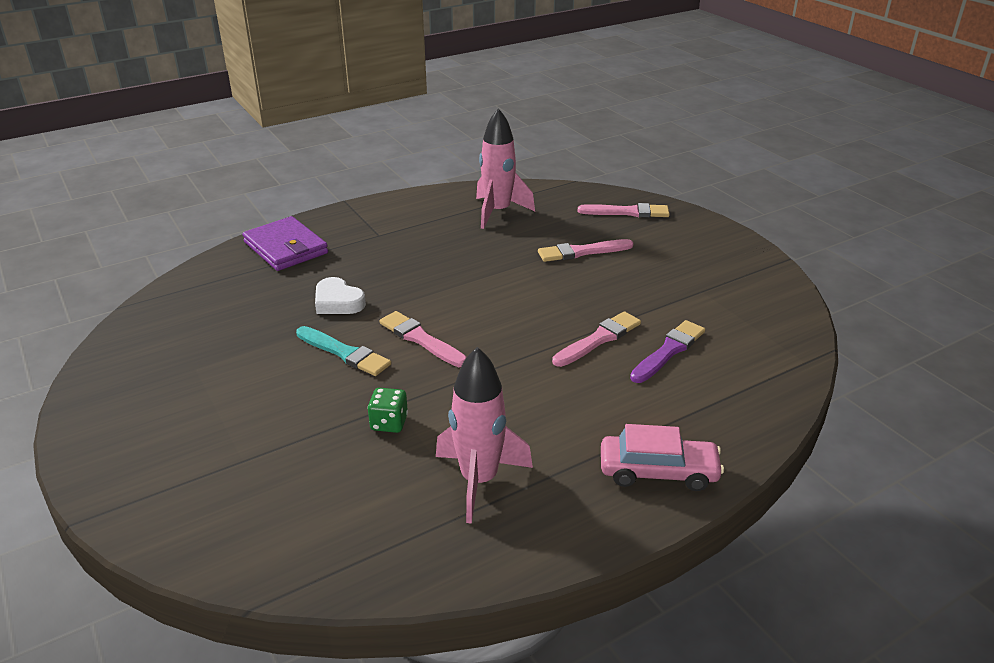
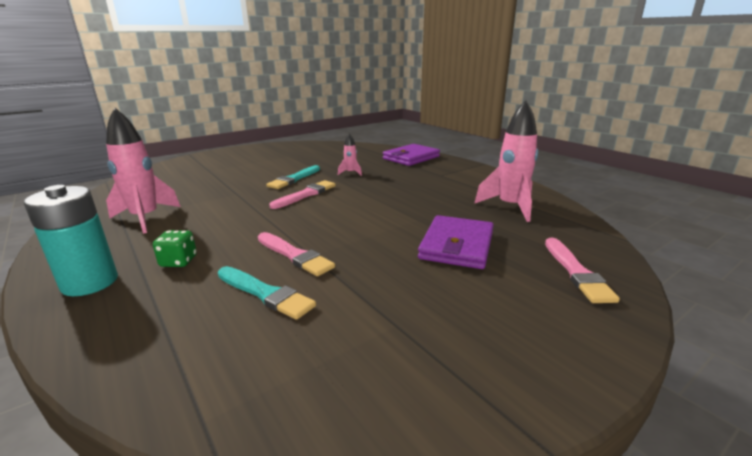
camera: 85 degrees right, 10 degrees down
(338, 302) = (350, 173): white heart -> pink rocket
(389, 423) = (219, 193): green dice -> green dice (178, 261)
(581, 252) = (456, 245): pink brush -> purple wallet
(658, 472) = (90, 282): pink car -> turquoise battery
(668, 351) = (265, 294): purple brush -> turquoise brush

